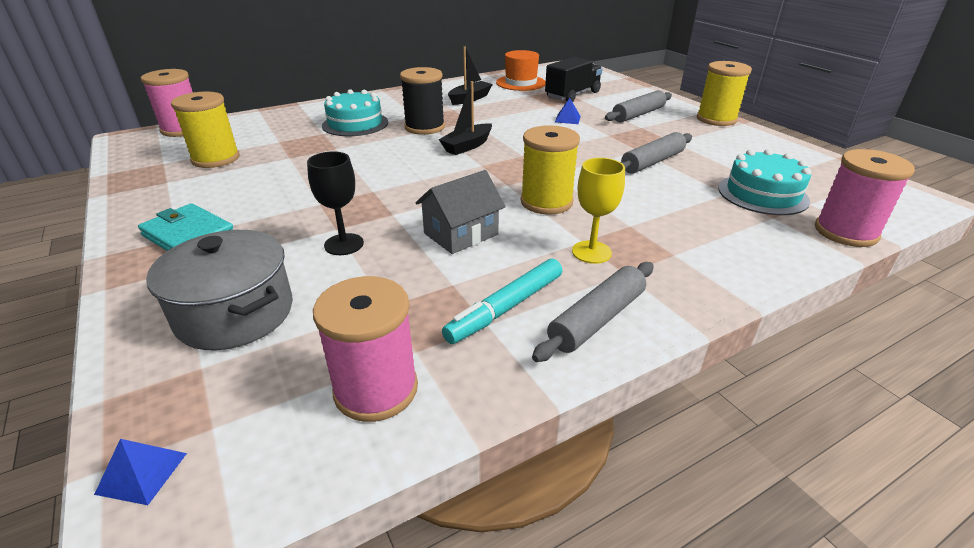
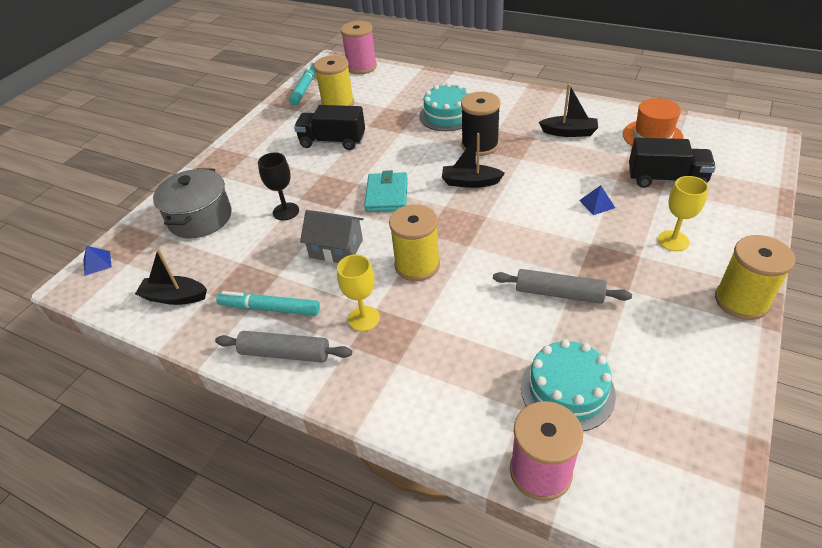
camera: 60 degrees right, 10 degrees up
(137, 165) = (305, 88): none -> turquoise marker
(189, 235) = (252, 157): turquoise wallet -> turquoise wallet (387, 195)
(274, 181) = (332, 141): none -> black truck
(376, 389) = (175, 297): pink spool -> black boat
(638, 114) = (673, 241): grey rolling pin -> yellow goblet

